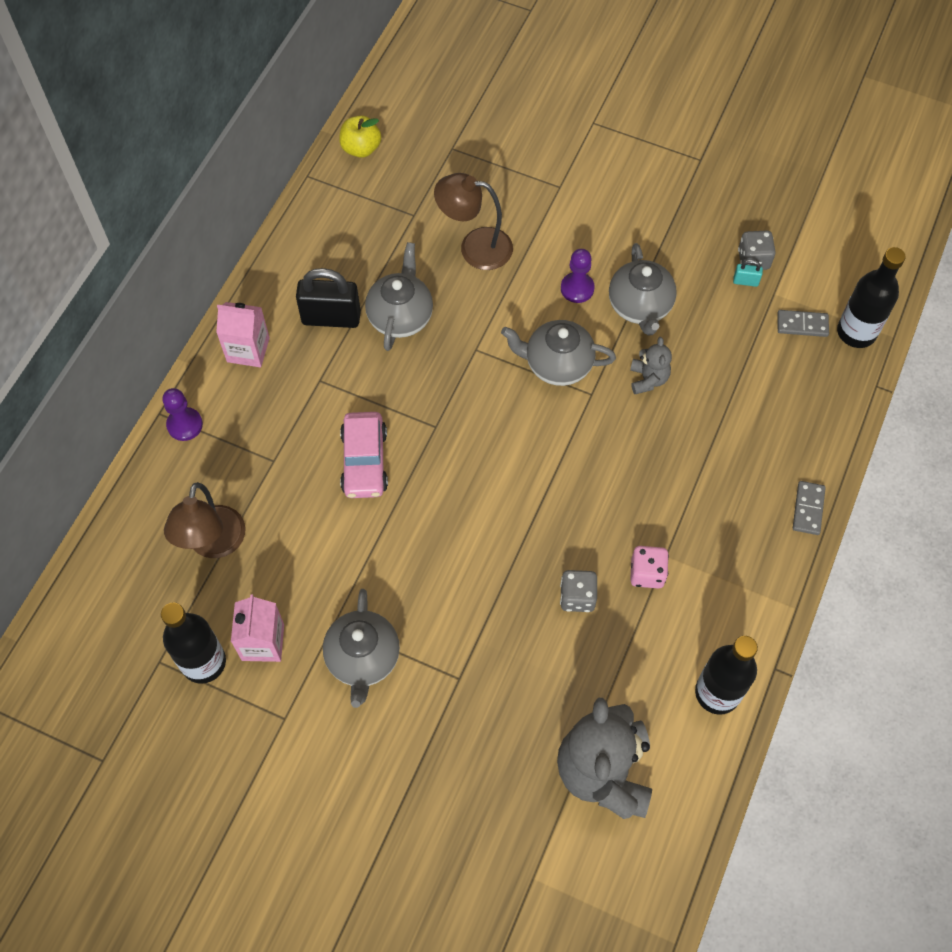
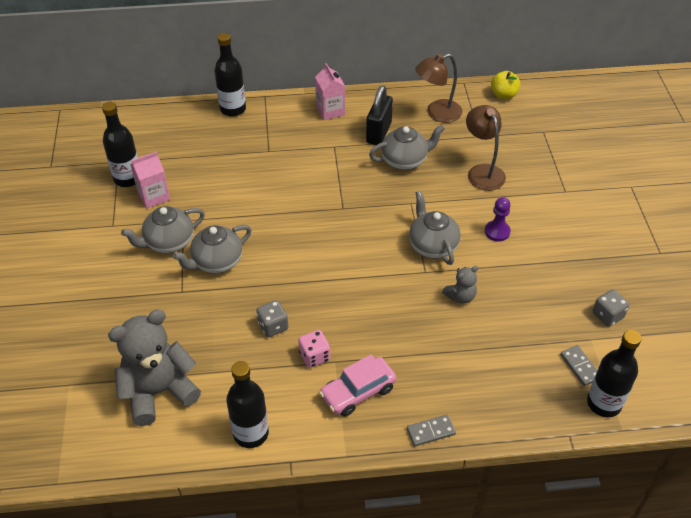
camera: 60 degrees right, 15 degrees down
(157, 465) = (233, 109): none -> black bottle
(185, 425) = (265, 108): purple pawn -> none
(214, 544) = (200, 151): brown lamp -> brown lamp (437, 113)
(331, 318) = (378, 133): black padlock -> black padlock turned 45 degrees clockwise
(364, 461) = (295, 187): pink car -> pink car (358, 392)
(640, 307) = (512, 269): grey teapot -> grey teapot (216, 262)
(745, 281) = (585, 318): turquoise padlock -> none

